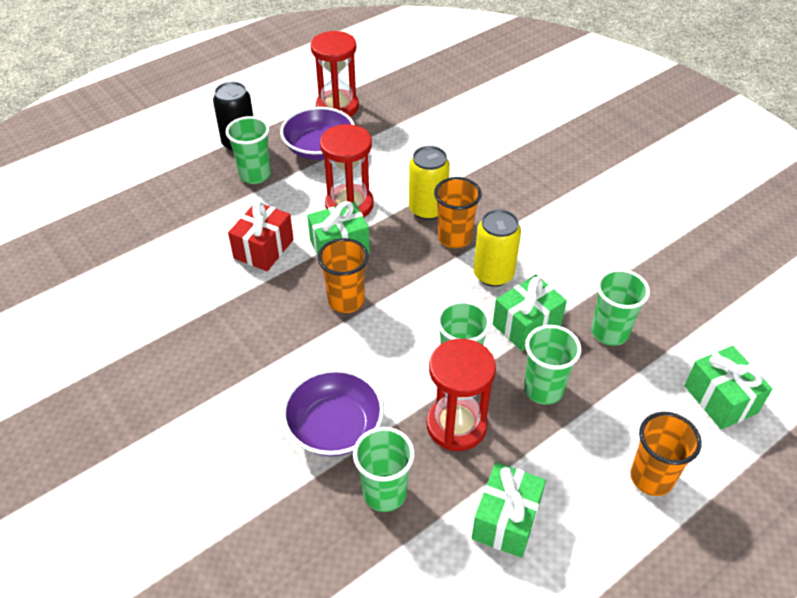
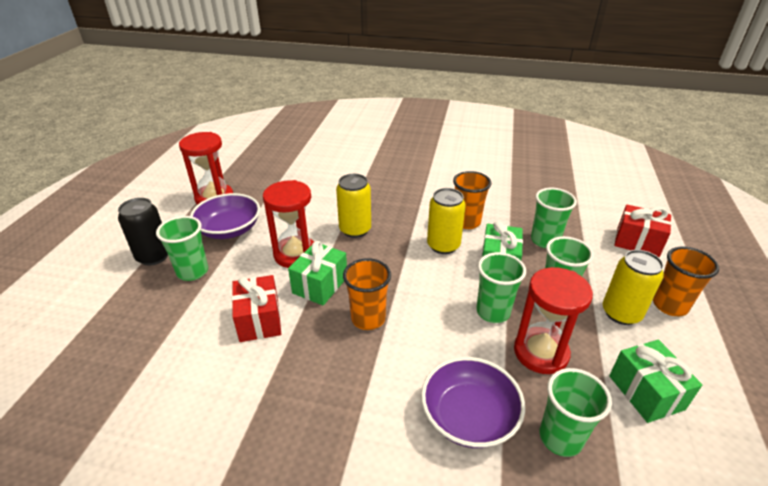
camera: 40 degrees left, 10 degrees down
(454, 238) = (393, 237): orange cup -> orange cup (466, 222)
(585, 448) = (621, 313): none -> yellow can
(720, 399) = (637, 242): green gift -> red gift

